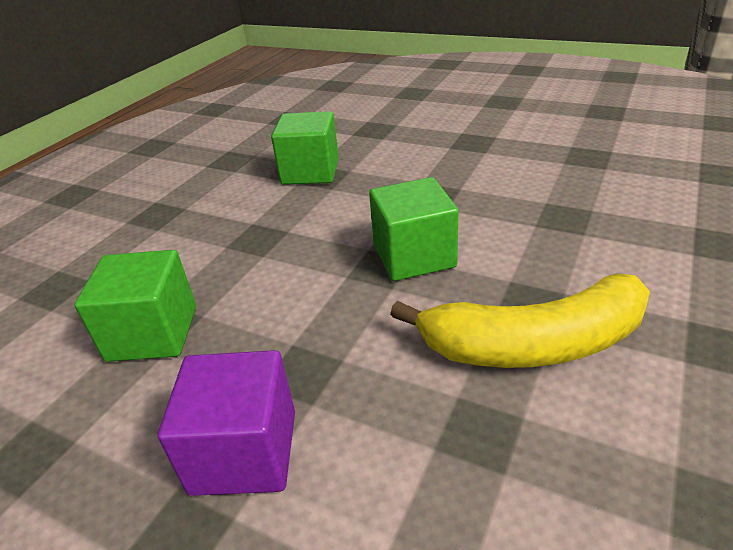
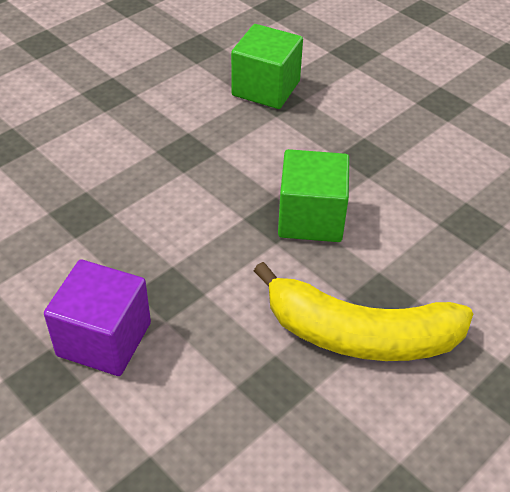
camera: 15 degrees right, 10 degrees up
(153, 333) = (70, 217): green cube -> none

